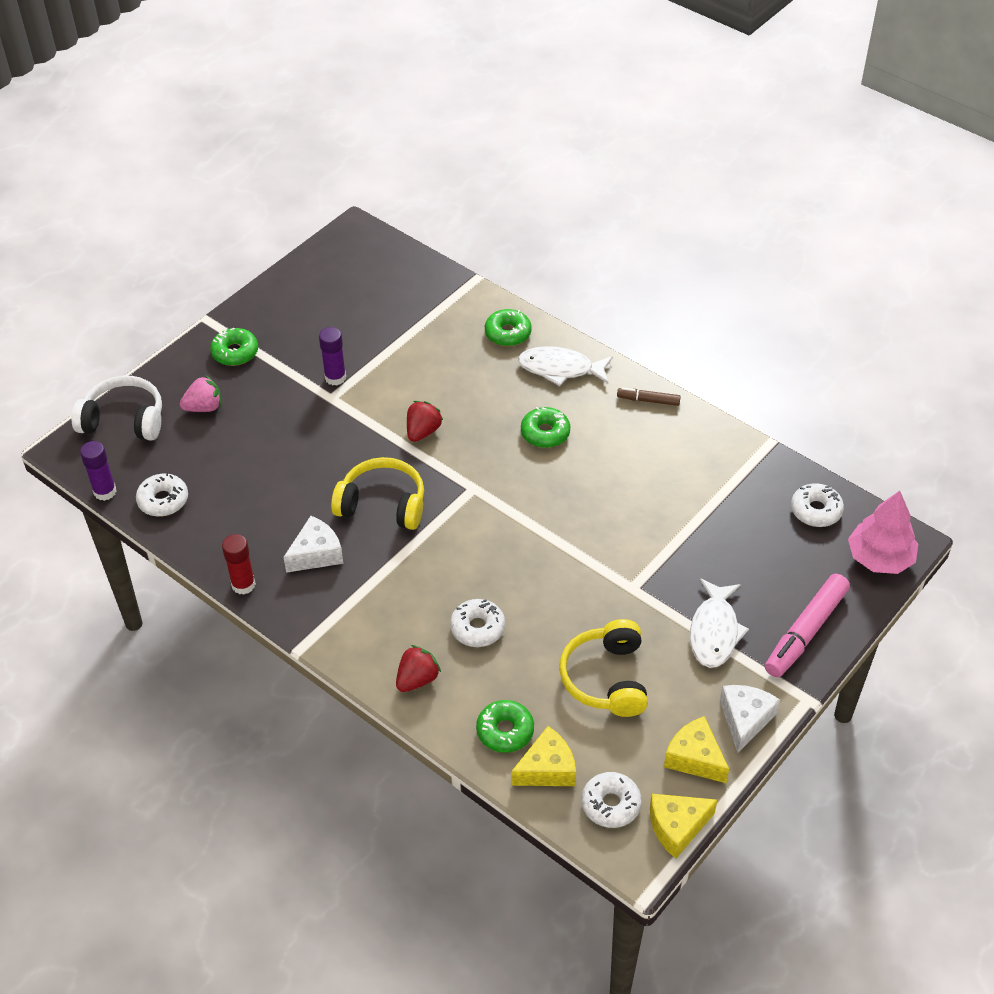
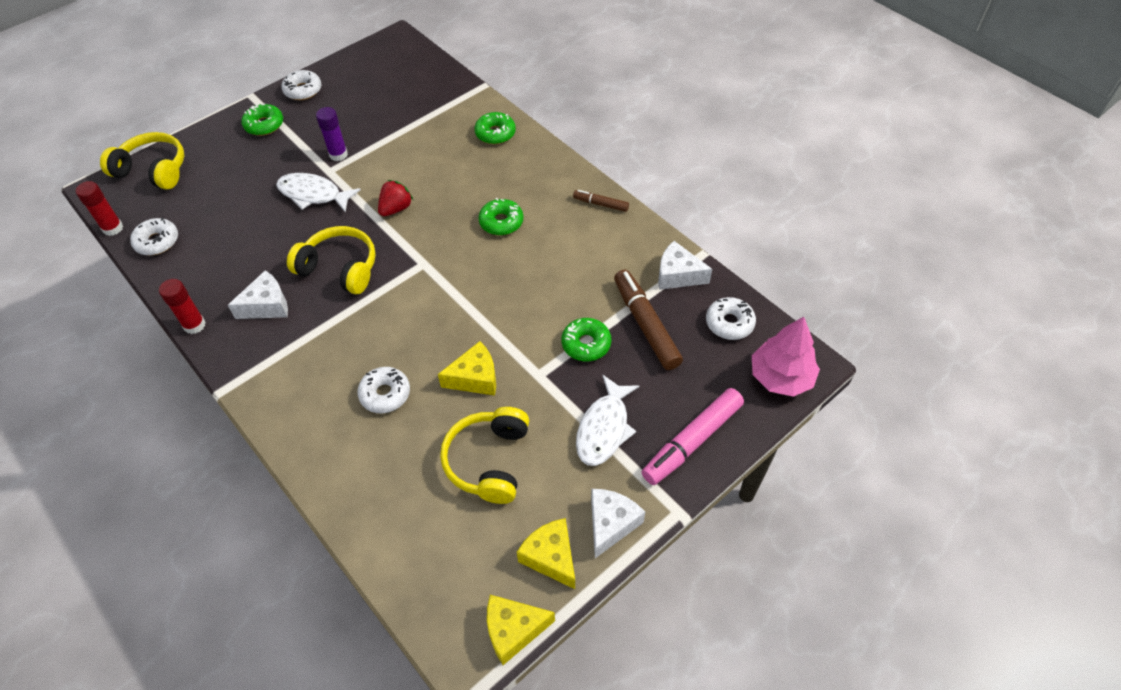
camera: 10 degrees right, 5 degrees up
(105, 492) = (113, 228): purple glue stick -> red glue stick
(124, 420) = (153, 170): white headphones -> yellow headphones
(204, 407) = (222, 167): pink strawberry -> none
(417, 679) = (314, 436): red strawberry -> none
(505, 731) = (378, 500): green donut -> green donut (586, 344)
(547, 769) = (405, 546): yellow cheese -> yellow cheese (475, 378)
(560, 369) = (531, 168): white fish -> white fish (313, 194)
(611, 804) = (455, 594): white donut -> white donut (303, 90)
(730, 523) = (646, 324): none -> brown marker
(750, 467) = (677, 275): none -> white cheese

